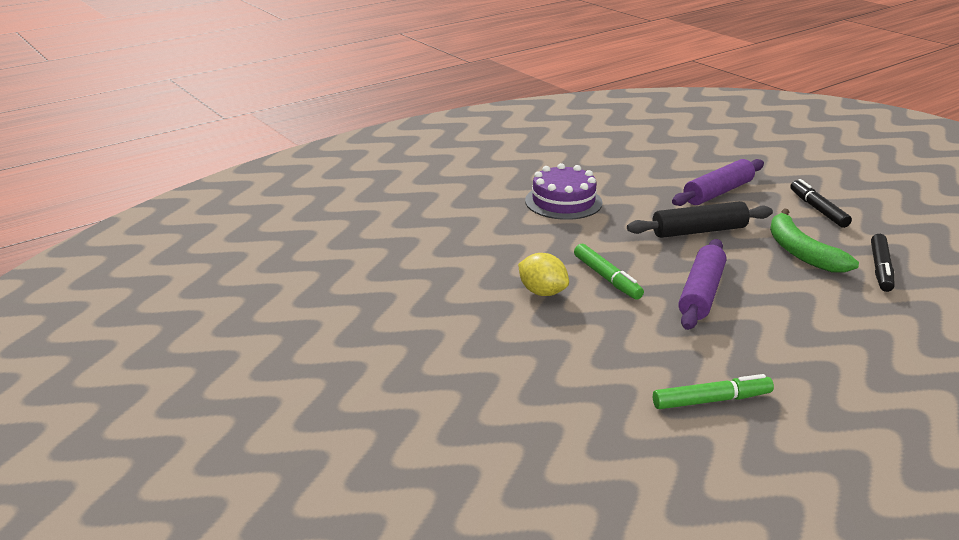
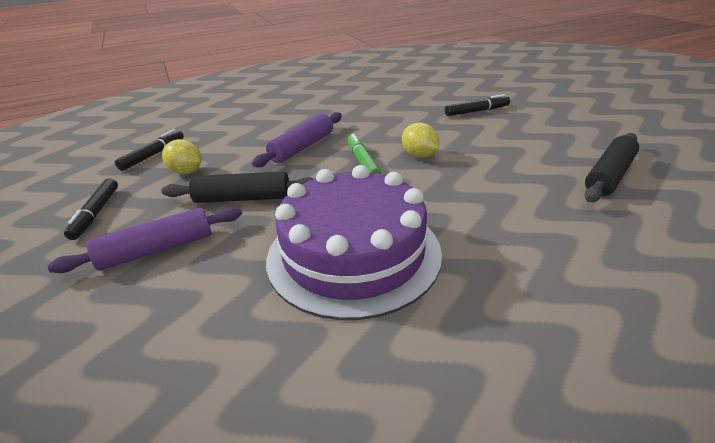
camera: 165 degrees left, 5 degrees up
(329, 280) = (609, 176): none -> black rolling pin
(473, 388) = (476, 111): none -> black marker
(563, 202) = (353, 254): purple cake -> purple cake, size x1.74
(711, 400) = (351, 102): green marker -> none
(801, 252) = (186, 171): green banana -> yellow lemon

